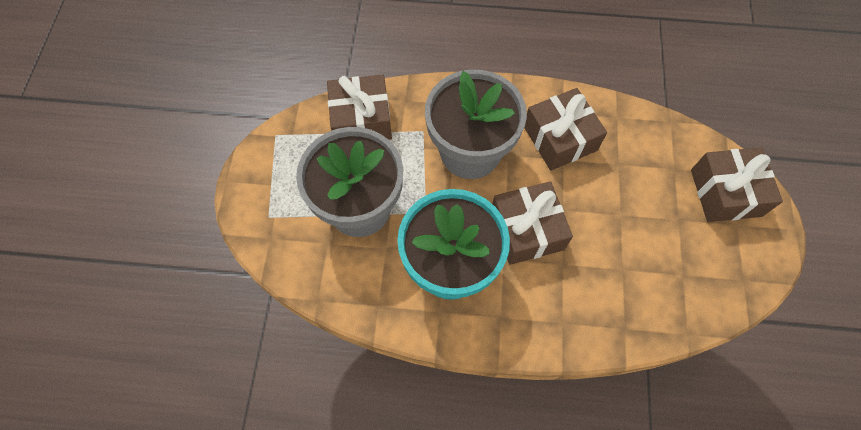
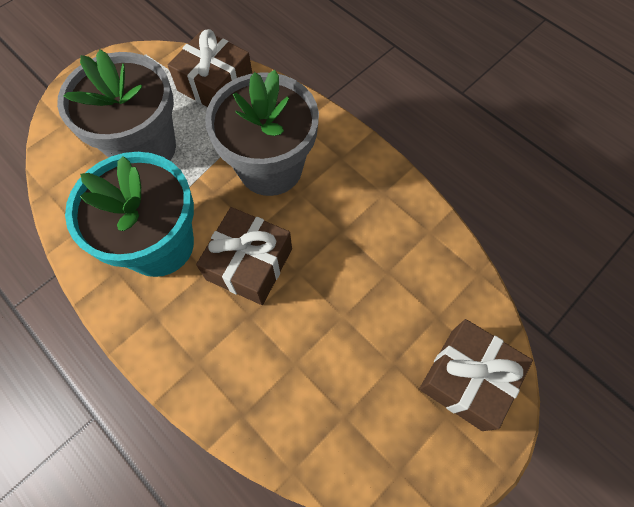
camera: 40 degrees right, 0 degrees up
(560, 138) = (357, 211): brown gift -> none

